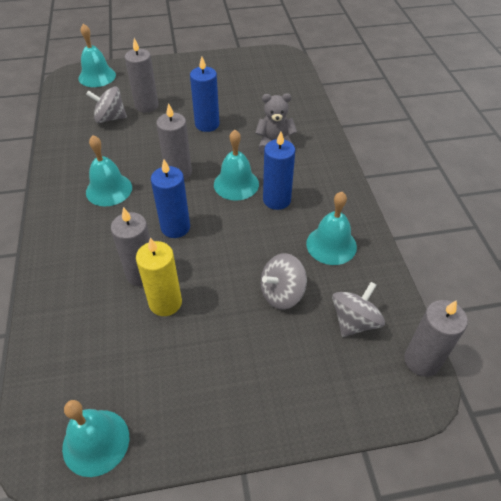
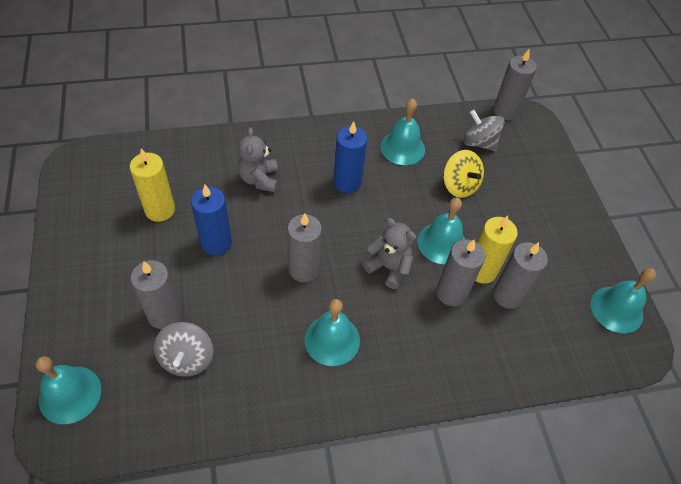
camera: 95 degrees left, 5 degrees up
(132, 323) = (508, 295): none -> grey candle
(175, 227) = (388, 267): blue candle -> grey teddy bear
(236, 184) = (324, 215): turquoise bell -> turquoise bell (442, 243)
(239, 95) = (160, 210): none -> yellow candle
(282, 293) = (459, 185): grey spinning top -> yellow spinning top

